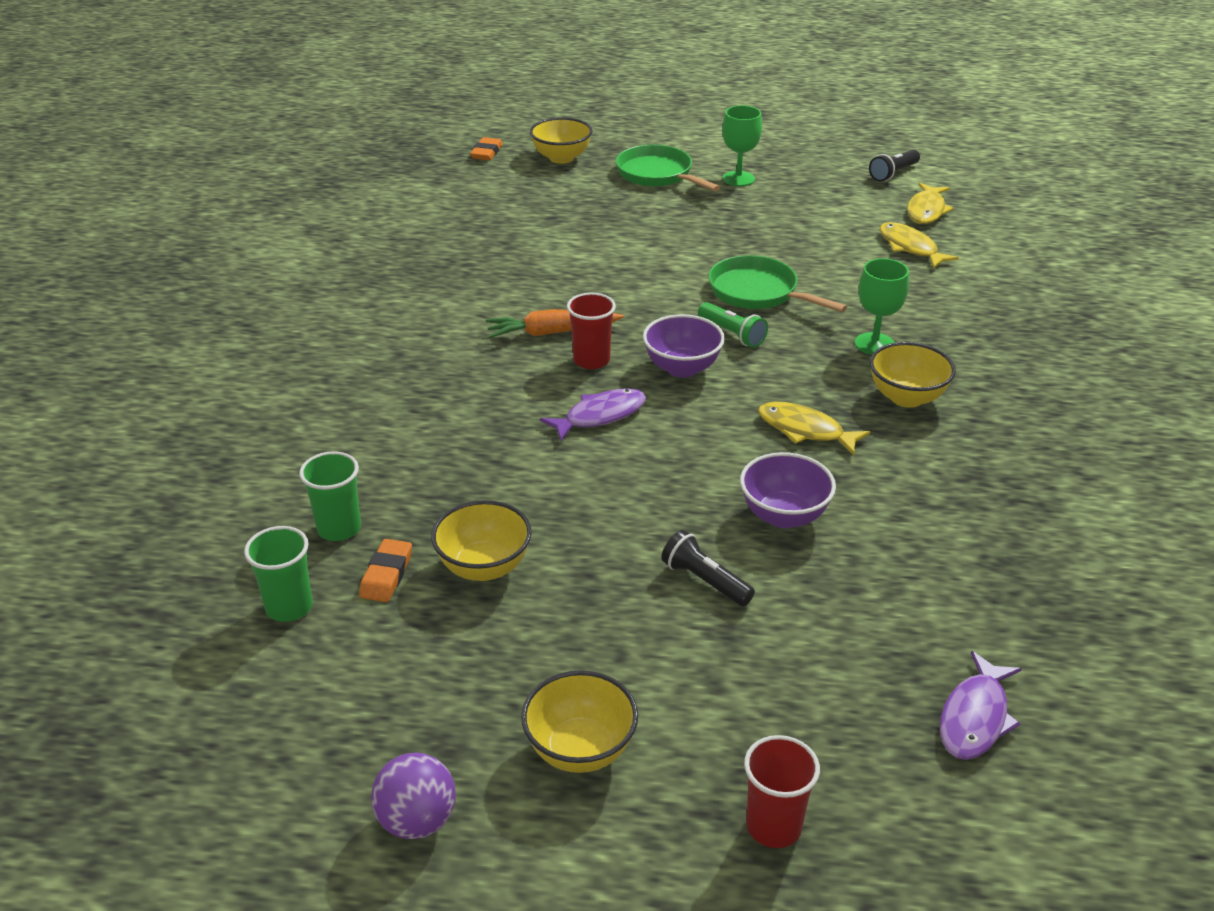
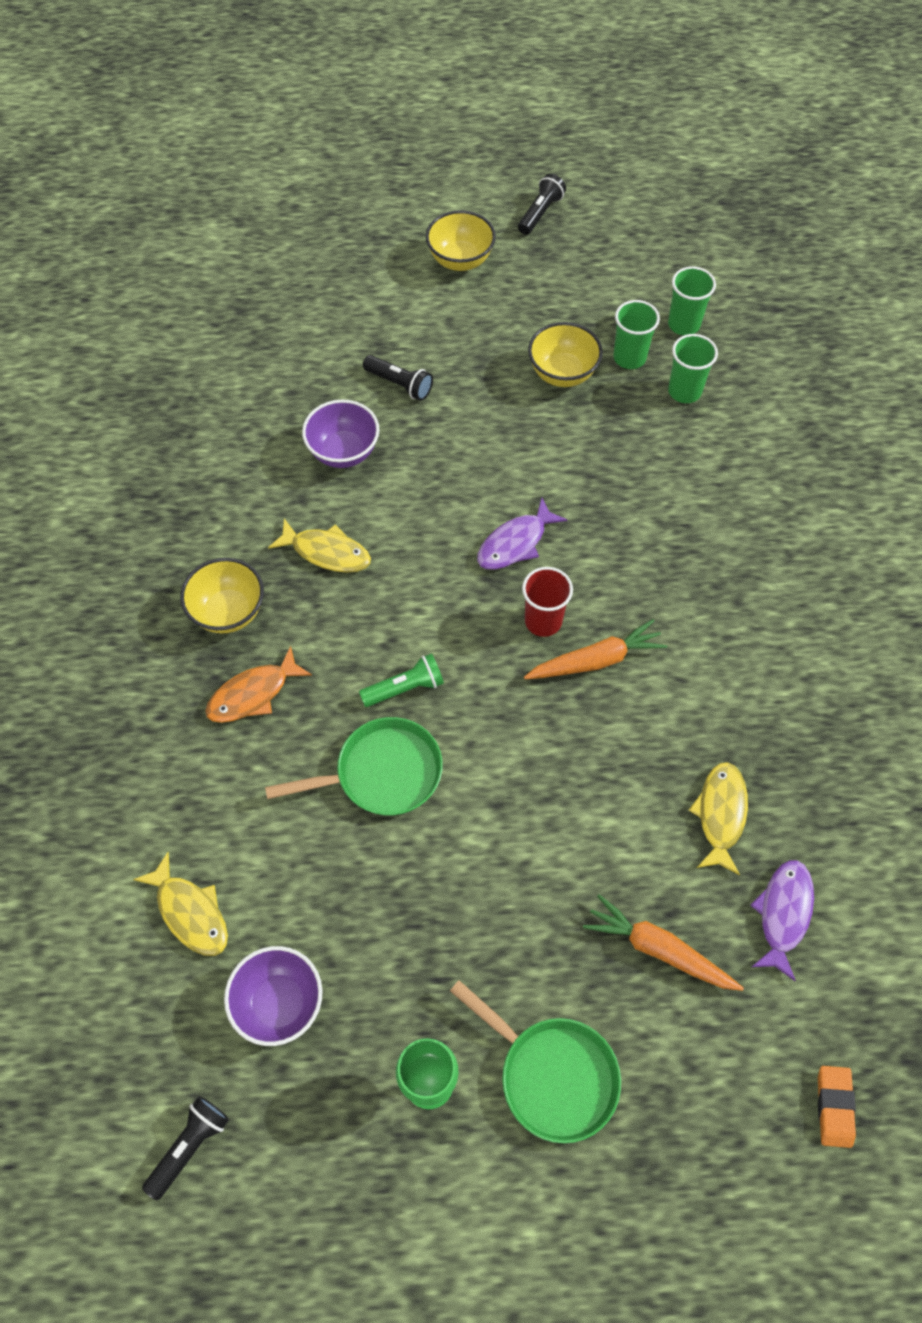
camera: 170 degrees right, 25 degrees up
(387, 575) = (629, 357): orange eraser -> green cup
(417, 820) = (540, 213): purple ball -> black flashlight
(561, 158) = (712, 1109): yellow bowl -> none
(567, 206) = (659, 949): none -> orange carrot
(682, 368) = (450, 623): purple bowl -> purple bowl (279, 1003)
(732, 334) = (405, 688): green flashlight -> green flashlight turned 120 degrees clockwise
(758, 292) = (382, 773): green pan -> green pan turned 45 degrees counterclockwise
(773, 826) = (344, 235): red cup -> none
(874, 344) = (253, 694): green goblet -> orange fish
(926, 210) = (154, 1025): yellow fish -> yellow fish (720, 814)
(975, 717) = (219, 311): purple fish -> purple fish (783, 914)

